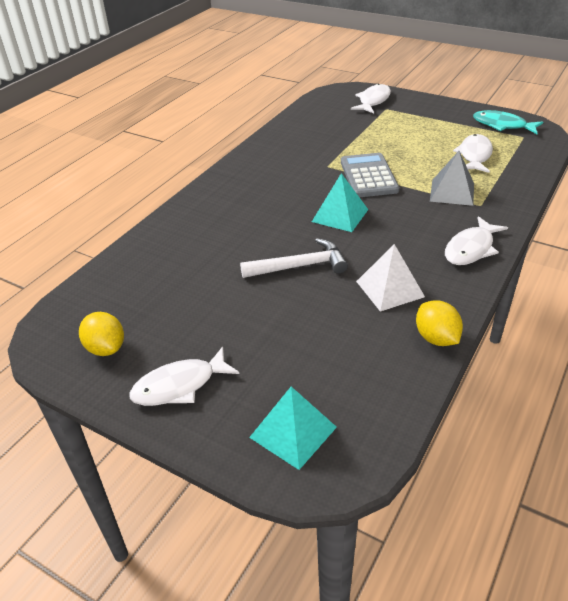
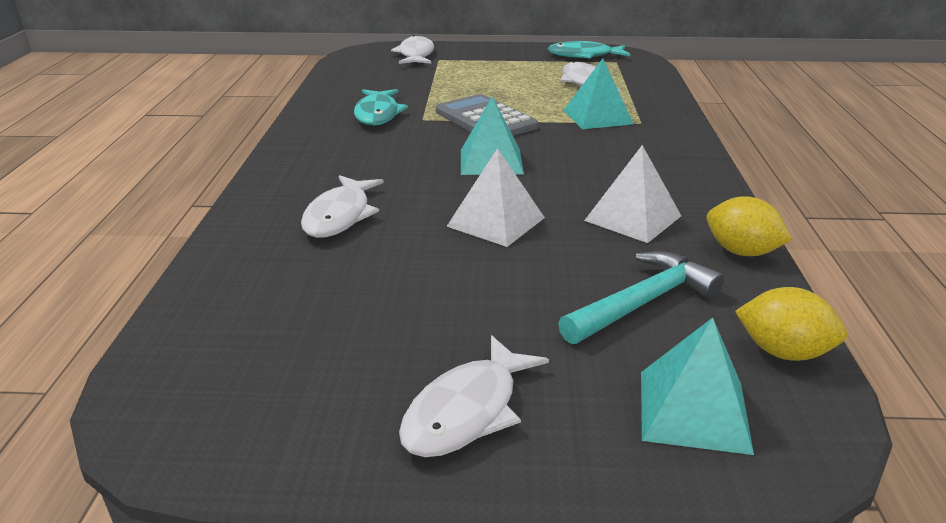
camera: 30 degrees left, 10 degrees down
(106, 348) = (289, 401): yellow lemon -> yellow lemon (783, 352)
(300, 266) = (496, 222): white hammer -> white pyramid
(301, 155) = (377, 114): none -> turquoise fish
(334, 353) = (643, 302): none -> turquoise hammer
(452, 192) = (597, 117): grey pyramid -> turquoise pyramid
(471, 249) = (677, 161): white fish -> white fish (340, 216)

